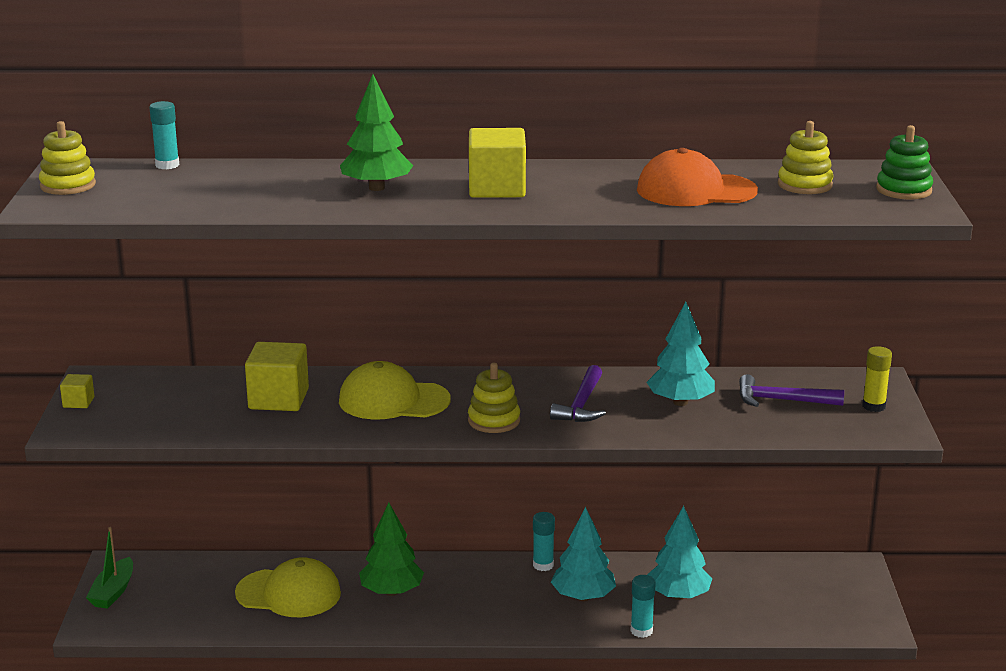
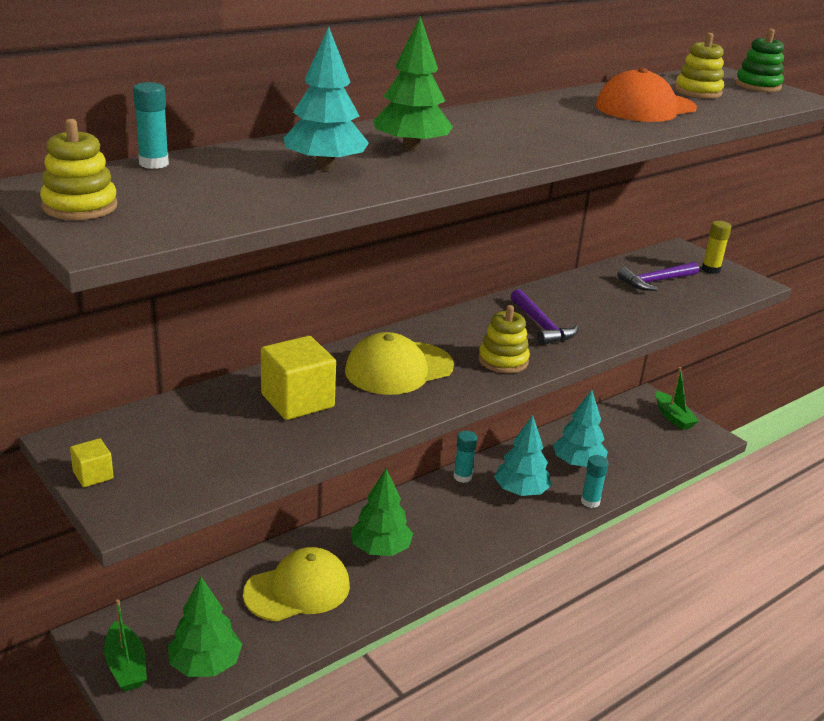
camera: 40 degrees left, 5 degrees up
(164, 613) = (205, 664): none -> green tree
(497, 188) = (508, 131): yellow cube -> none
(680, 402) = (600, 302): turquoise tree -> turquoise tree (325, 167)
(858, 594) = (673, 417): none -> green boat

